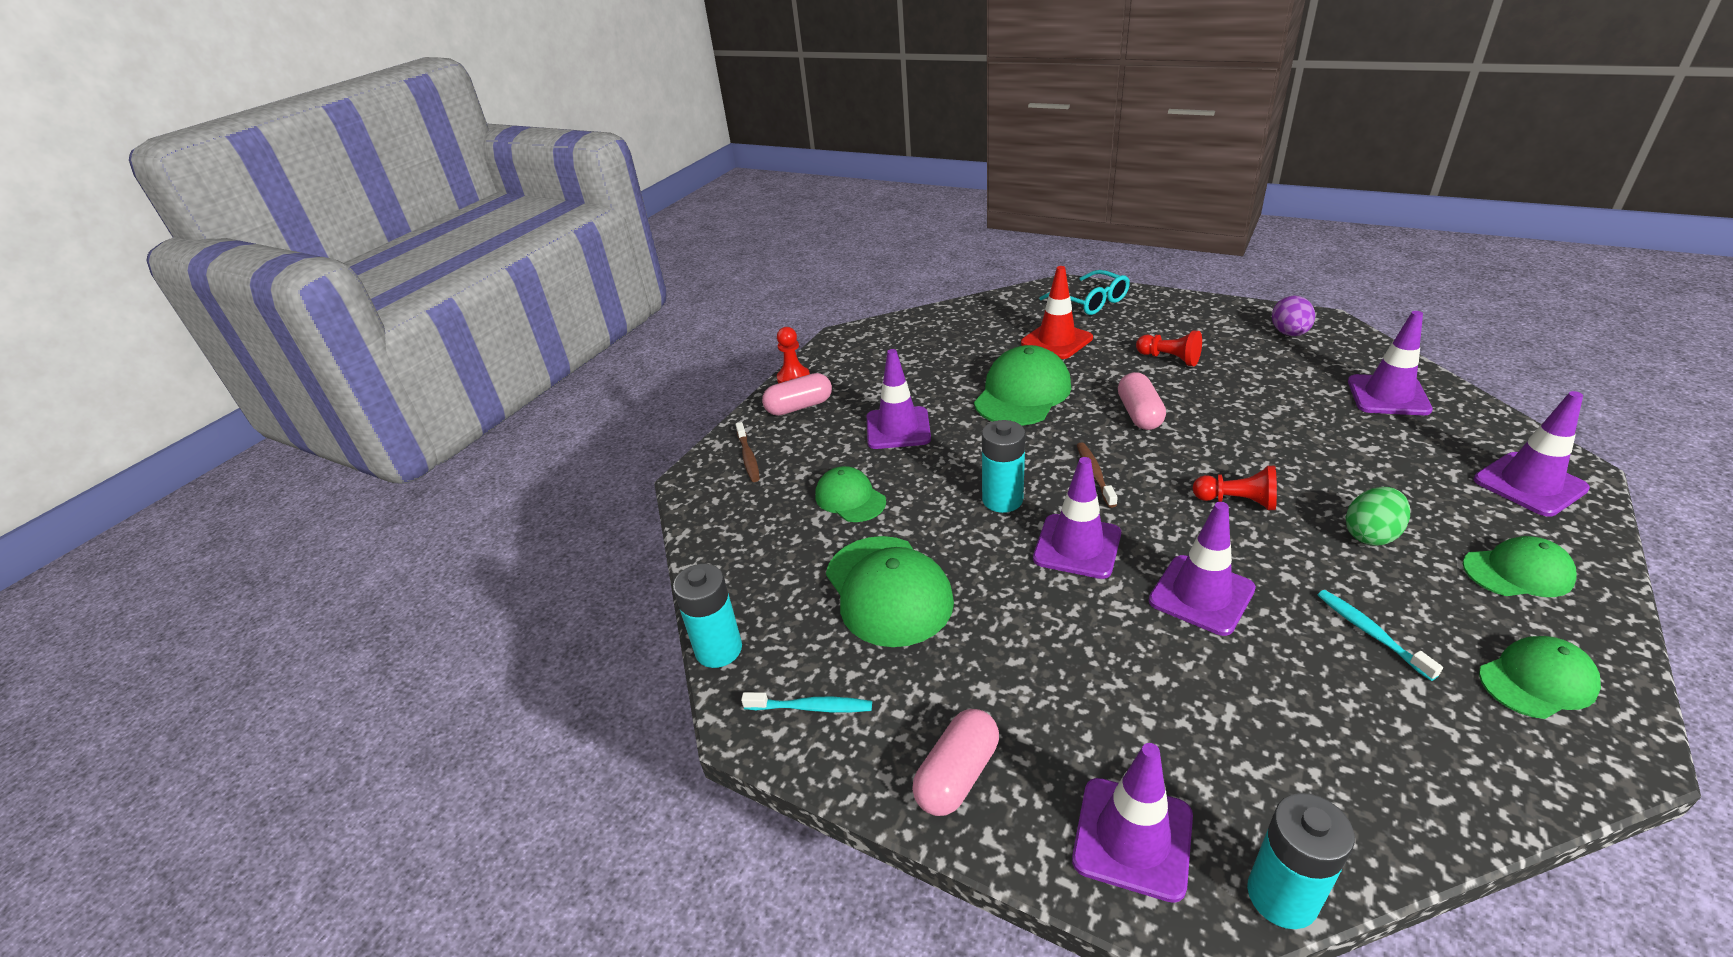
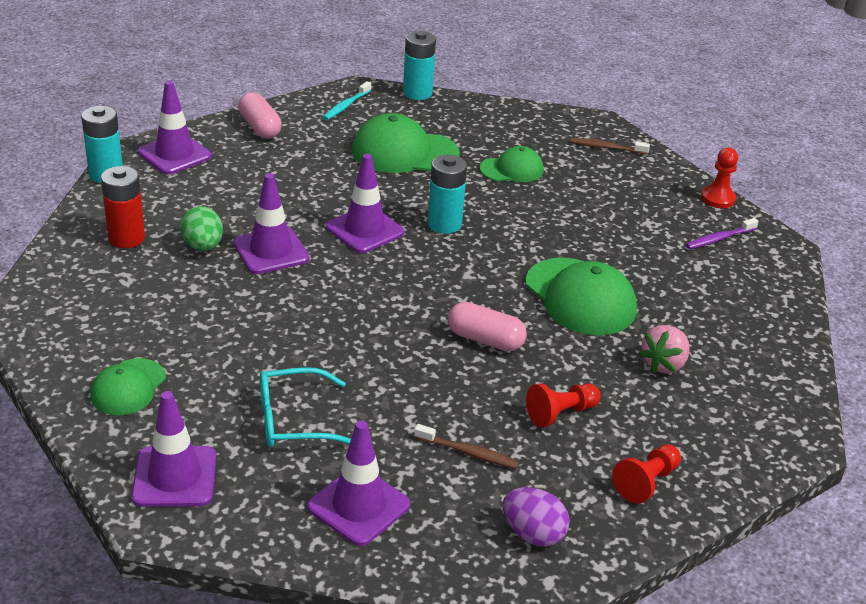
camera: 110 degrees right, 0 degrees up
(799, 407) = (663, 187): pink capsule -> none
(860, 362) = (719, 239): none -> purple toothbrush
(898, 428) = (584, 218): purple traffic cone -> none
(1056, 341) = (663, 364): red traffic cone -> pink strawberry
(1090, 301) = (740, 435): turquoise glasses -> turquoise glasses (294, 420)
(1095, 474) = (429, 275): brown toothbrush -> brown toothbrush (468, 452)
(1237, 501) = (329, 318): red pawn -> red pawn (646, 482)
(1360, 745) = (126, 238): none -> red battery
(1371, 535) = (231, 352): green egg -> green egg (203, 246)
(1371, 633) = (170, 291): turquoise toothbrush -> none
(1537, 680) = (72, 323): green cap -> none

